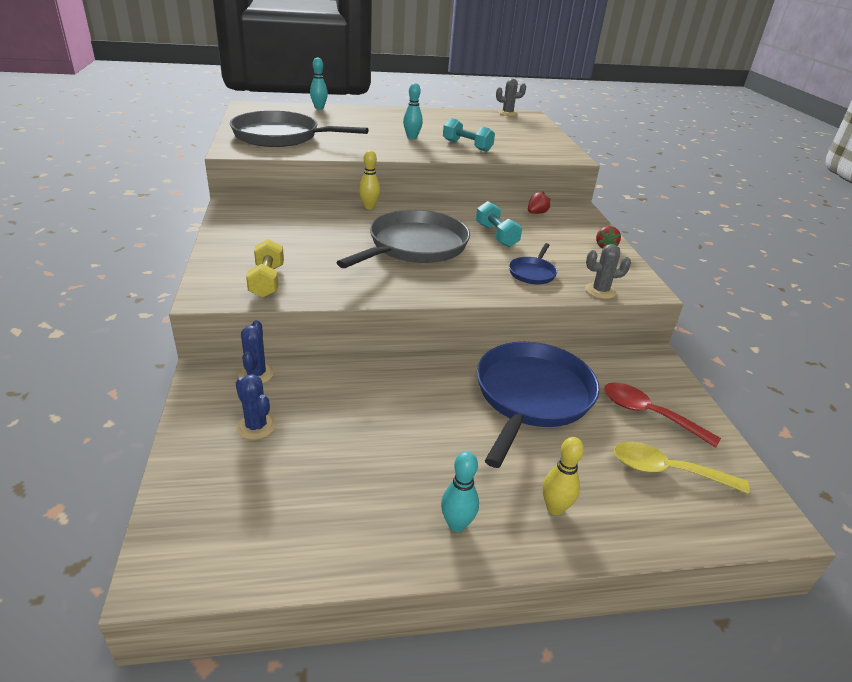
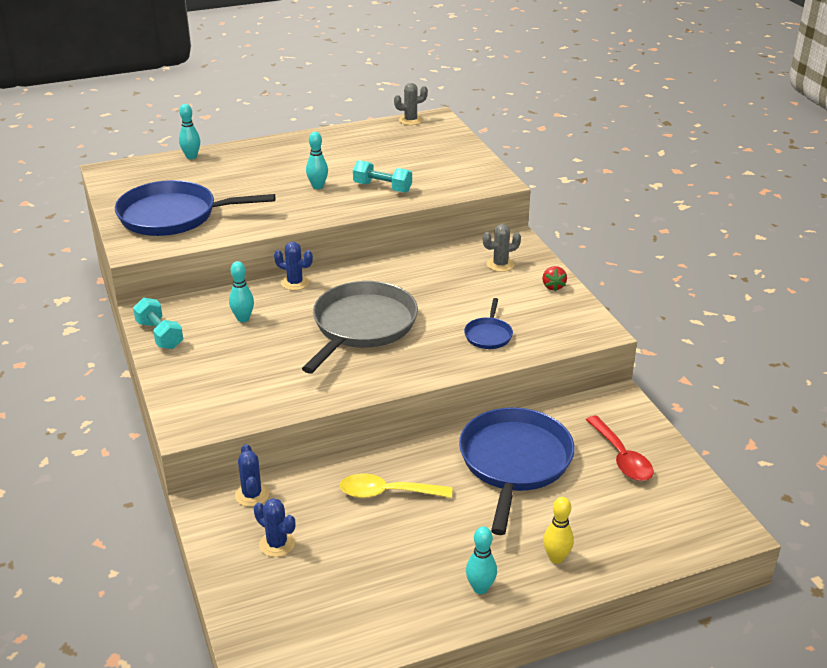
camera: 10 degrees left, 0 degrees up
(267, 281) = (235, 399): yellow dumbbell -> none
(280, 136) = (173, 216): grey pan -> blue pan
(310, 223) = (243, 318): none -> turquoise bowling pin
(369, 207) = (295, 283): yellow bowling pin -> blue cactus
(496, 235) = (440, 294): turquoise dumbbell -> turquoise dumbbell (159, 335)
(536, 213) = (474, 255): red strawberry -> none
(600, 291) = (557, 343): grey cactus -> grey cactus (500, 264)
(648, 414) = (621, 457): red spoon -> red spoon turned 135 degrees counterclockwise
(667, 471) = (643, 506): yellow spoon -> yellow spoon (387, 493)

